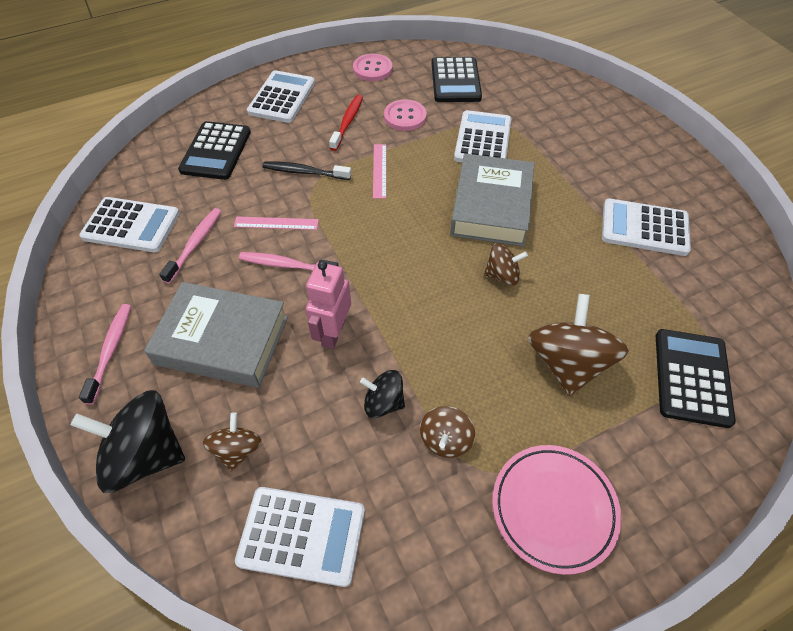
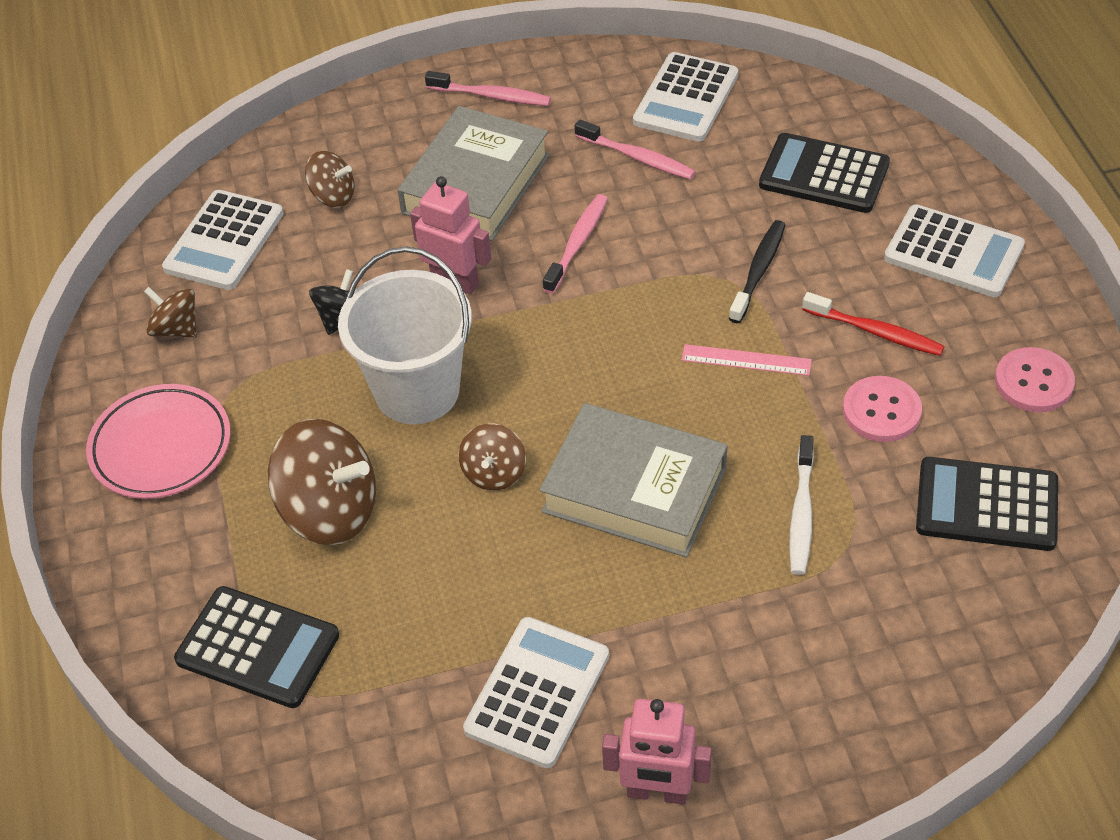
camera: 105 degrees right, 5 degrees down
(145, 455) = (354, 130): black spinning top -> none
(276, 223) = (657, 236): pink ruler -> none
(445, 333) = (417, 391): none -> white bucket
(445, 440) = (276, 367): brown spinning top -> brown spinning top (176, 329)
(483, 140) = (801, 513): white calculator -> white toothbrush
(673, 174) = (657, 792): none -> pink robot

